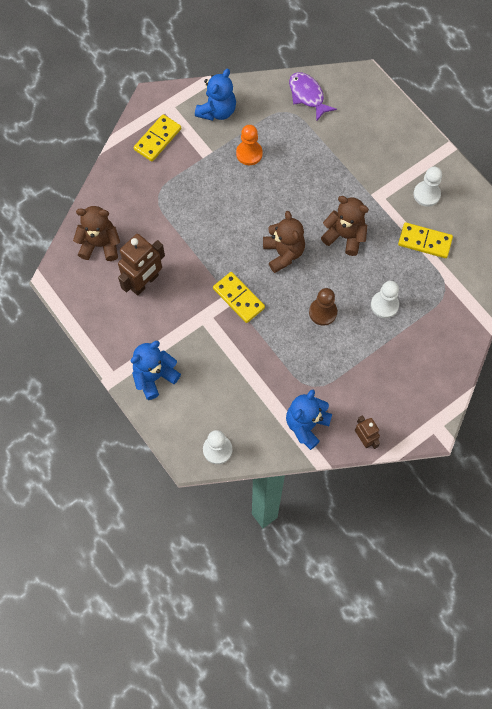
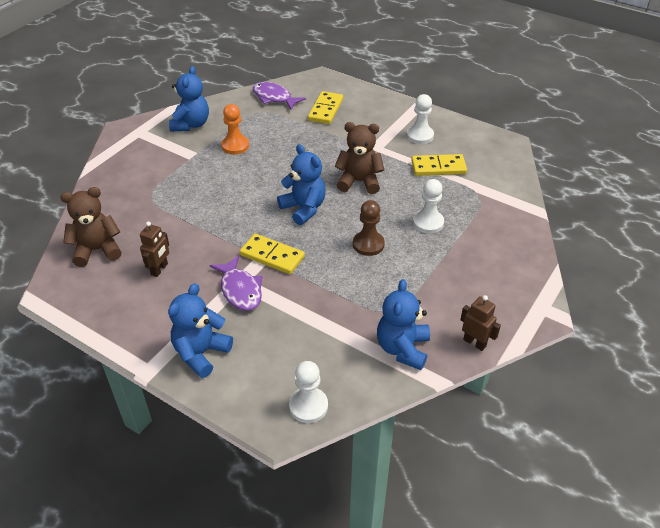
camera: 20 degrees left, 25 degrees down
(144, 282) = (159, 269): brown robot -> brown robot, size x0.57
(157, 139) = (137, 156): yellow domino -> yellow domino (326, 110)
(202, 325) = (240, 290): none -> purple fish
(283, 253) = (303, 208): brown teddy bear -> blue teddy bear

